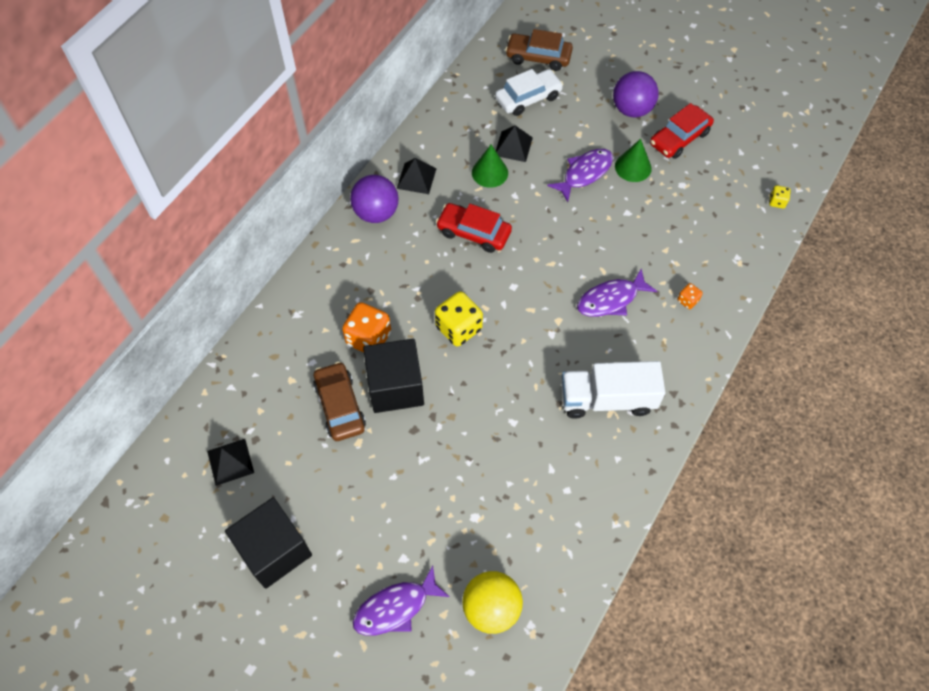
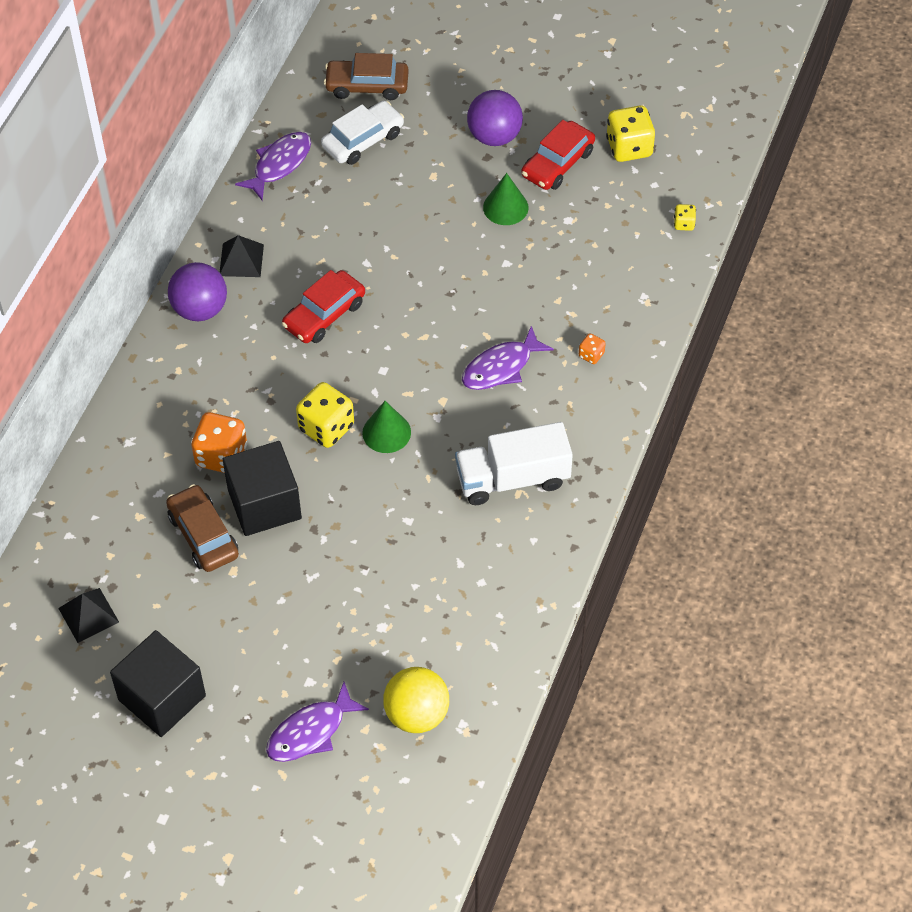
camera: 10 degrees left, 5 degrees down
(473, 232) = (324, 314): red car -> red car turned 60 degrees counterclockwise
(489, 172) = (331, 239): green cone -> green cone (386, 432)
(513, 146) = (354, 203): black pyramid -> none
(584, 173) = (447, 224): purple fish -> purple fish (279, 164)
(738, 134) = (629, 147): none -> yellow dice

